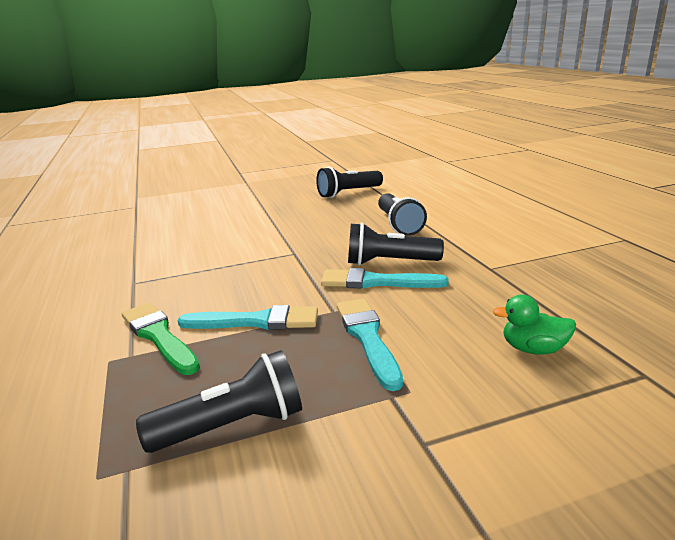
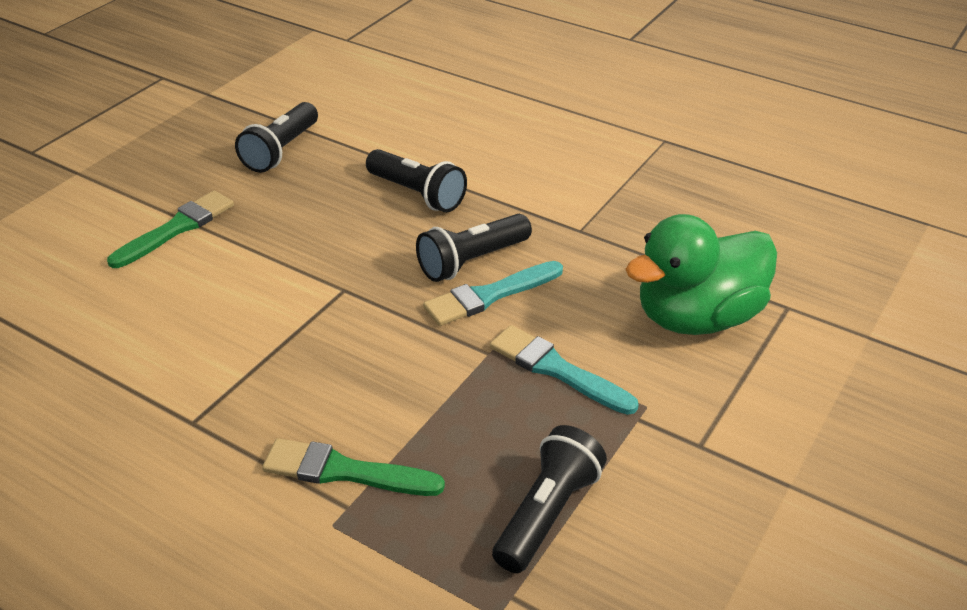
camera: 40 degrees left, 15 degrees up
(254, 209) = (177, 228): none -> green brush
(256, 321) = (426, 403): turquoise brush -> none
(533, 349) = (697, 317): green duck -> green duck, size x2.25

